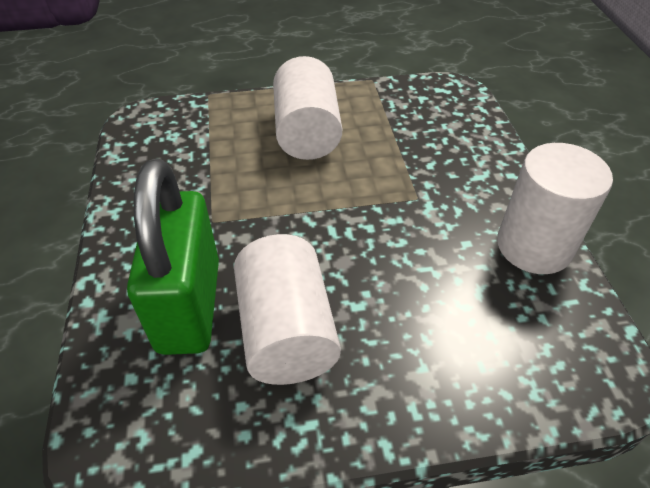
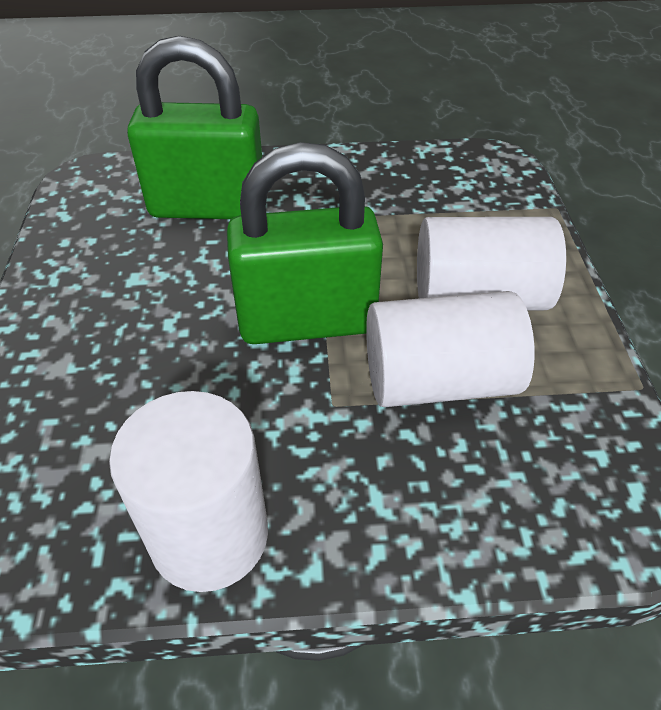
camera: 95 degrees right, 0 degrees up
(286, 331) = (155, 268): white cylinder -> white cylinder (439, 381)
(343, 216) = (307, 321): none -> green padlock

